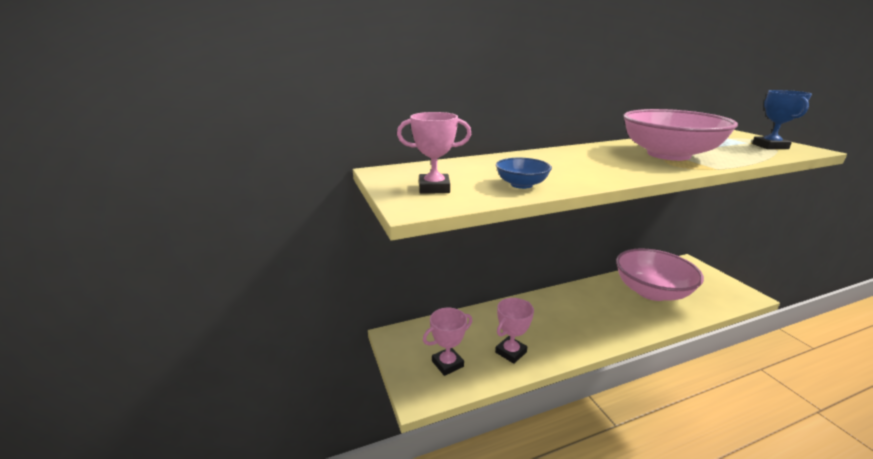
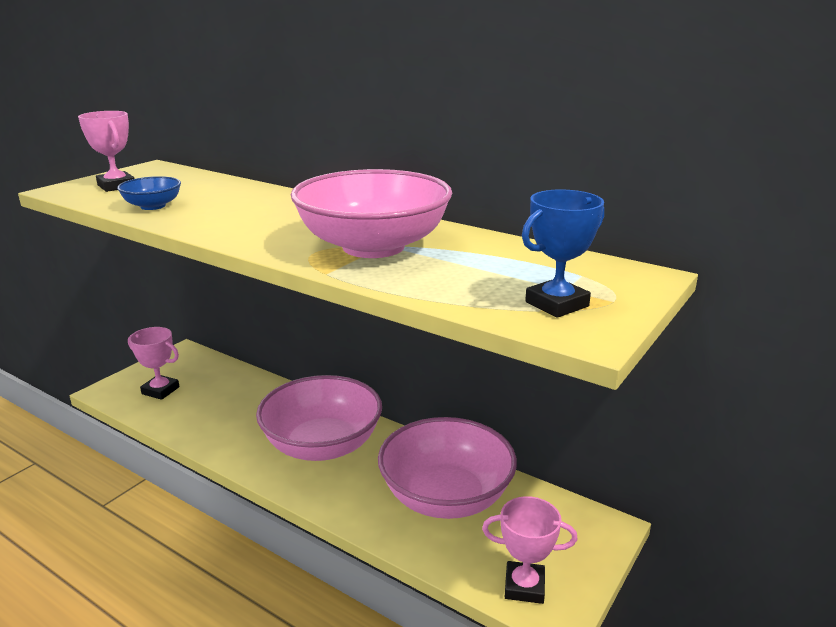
camera: 55 degrees right, 0 degrees up
(511, 352) = (203, 419): pink trophy -> pink trophy (524, 586)
(579, 313) = (322, 445): none -> pink bowl

